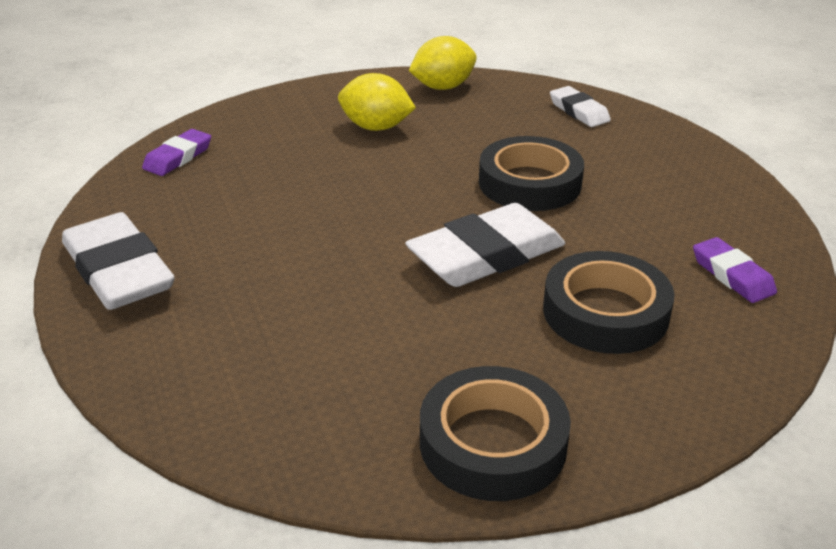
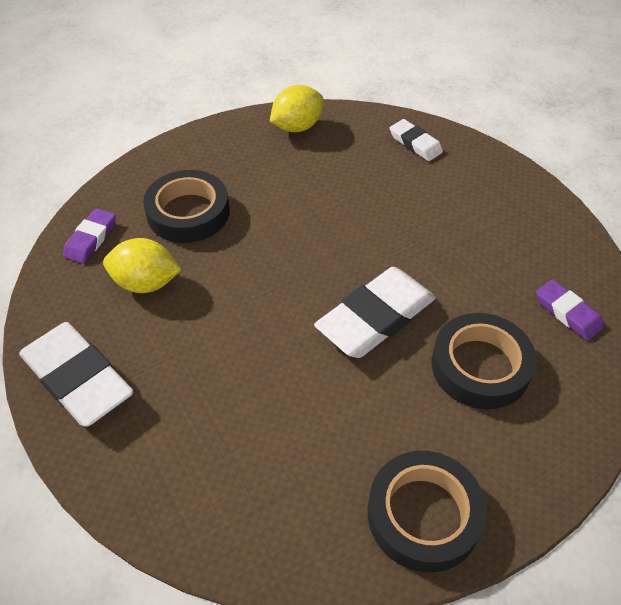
camera: 10 degrees left, 15 degrees up
(376, 127) = (252, 182): yellow lemon -> yellow lemon (146, 283)
(529, 183) = (393, 232): black tape -> black tape (188, 213)

